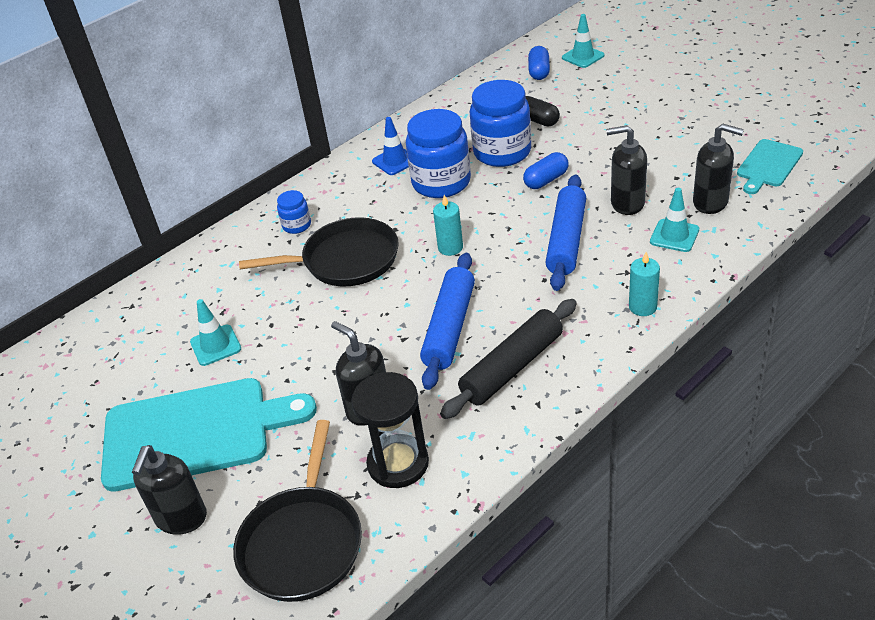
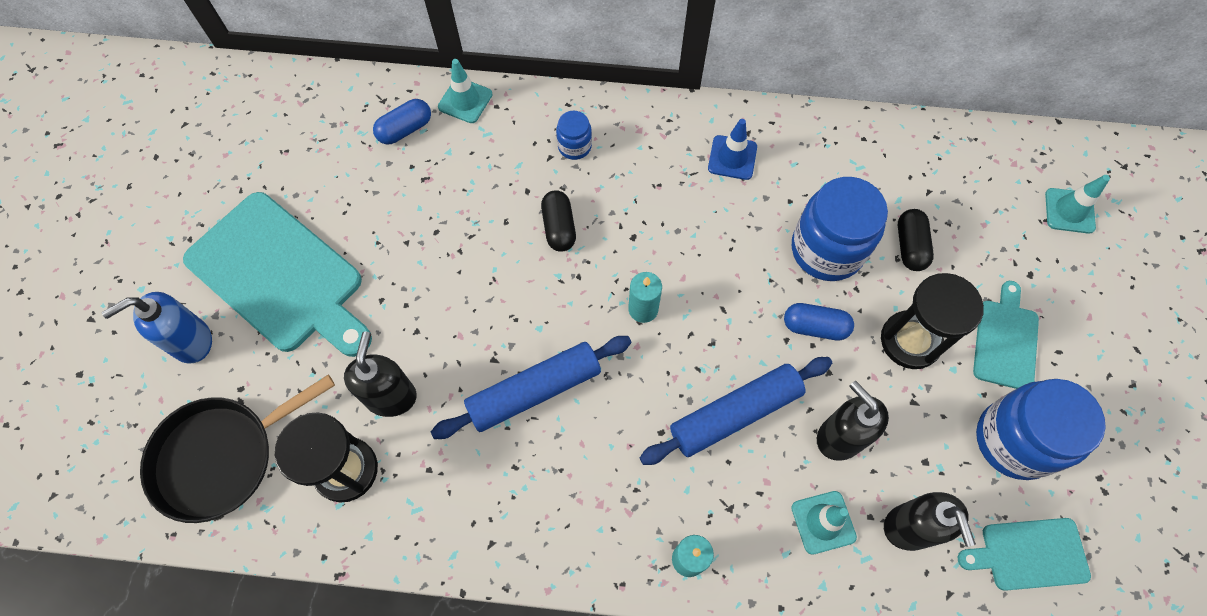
camera: 45 degrees right, 25 degrees up
(181, 518) = (191, 341): black soap dispenser -> blue soap dispenser
(215, 345) = (382, 208): turquoise traffic cone -> turquoise traffic cone (465, 100)
(345, 260) = (559, 227): black pan -> black capsule
(441, 182) = (733, 227): blue jar -> blue jar (1014, 440)
(512, 367) = (521, 487): black rolling pin -> none
(539, 72) = (1000, 185): blue capsule -> blue capsule (405, 129)
(596, 148) = (910, 341): none -> black hourglass
(634, 114) = (1005, 340): none -> turquoise cutting board

